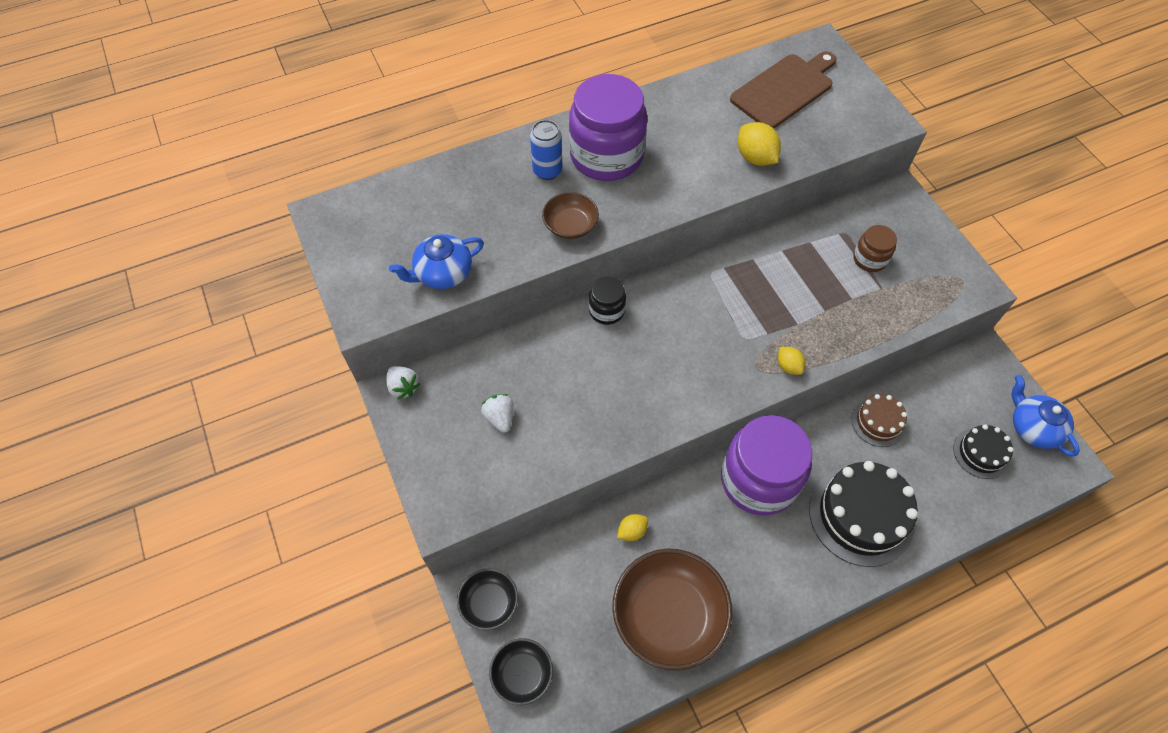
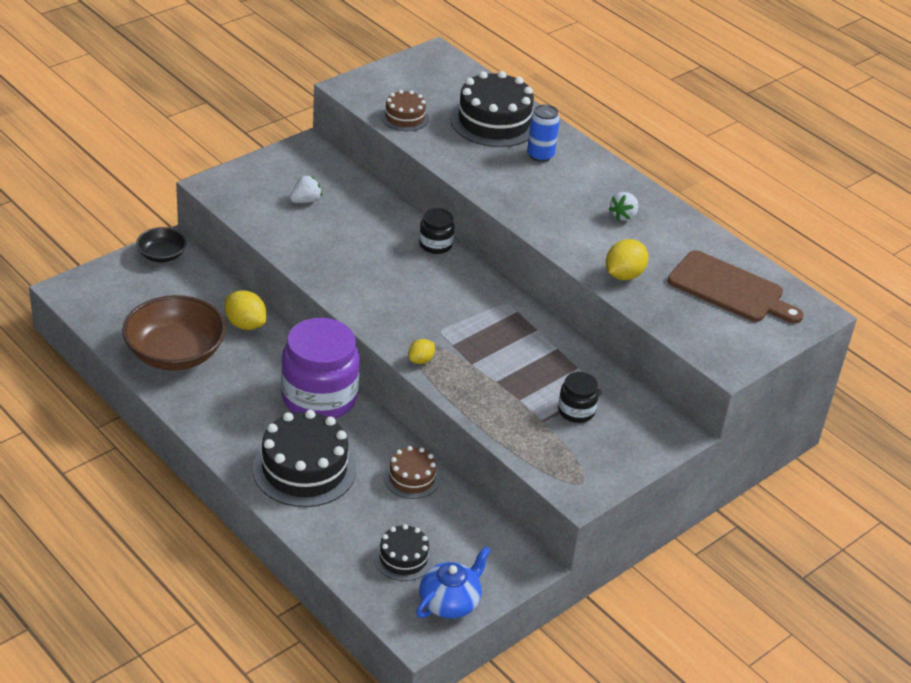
camera: 70 degrees right, 20 degrees down
(403, 387) = (316, 149): white strawberry -> white strawberry (623, 216)
(443, 273) = (405, 117): blue teapot -> brown cake
(475, 194) = (494, 121): none -> black cake
(522, 674) = (109, 280): black bowl -> none
(570, 226) = (485, 174): brown bowl -> none
(606, 156) = (575, 186): purple jar -> none
(632, 531) = (245, 324): yellow lemon -> yellow lemon, size x1.67
(869, 259) = (576, 411): brown jar -> black jar

